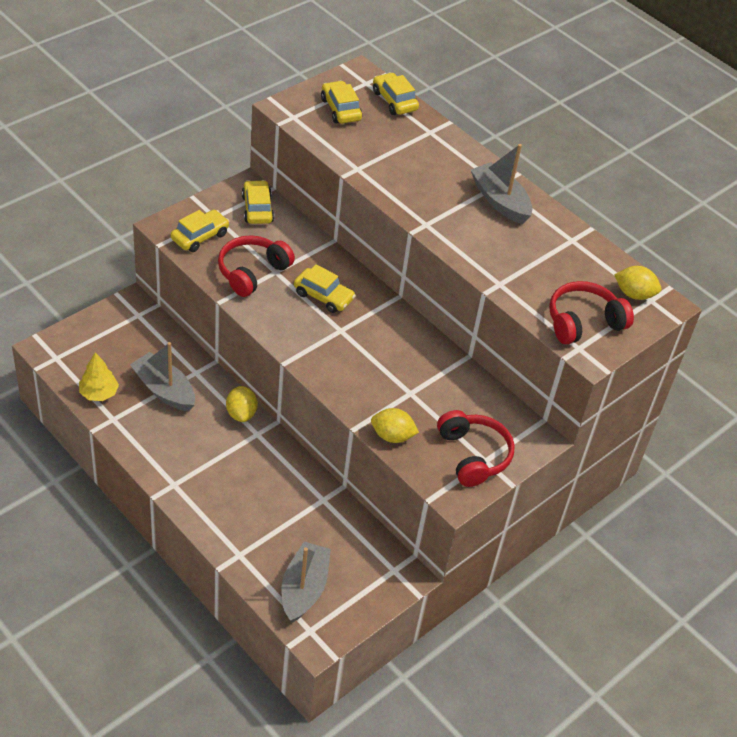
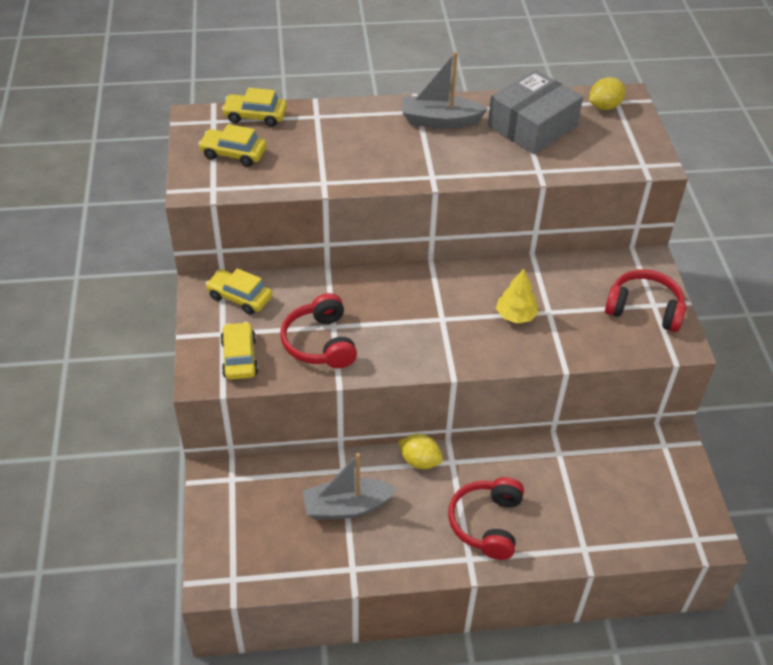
camera: 50 degrees left, 0 degrees up
(99, 393) = (310, 564): yellow tree -> yellow tree (516, 315)
(304, 588) = (649, 519): grey boat -> none
(323, 296) = (391, 309): yellow car -> none
(392, 436) = (591, 349): yellow lemon -> none
(554, 258) = (532, 126): none -> grey box
(583, 322) = (616, 148): red headphones -> red headphones (487, 523)

